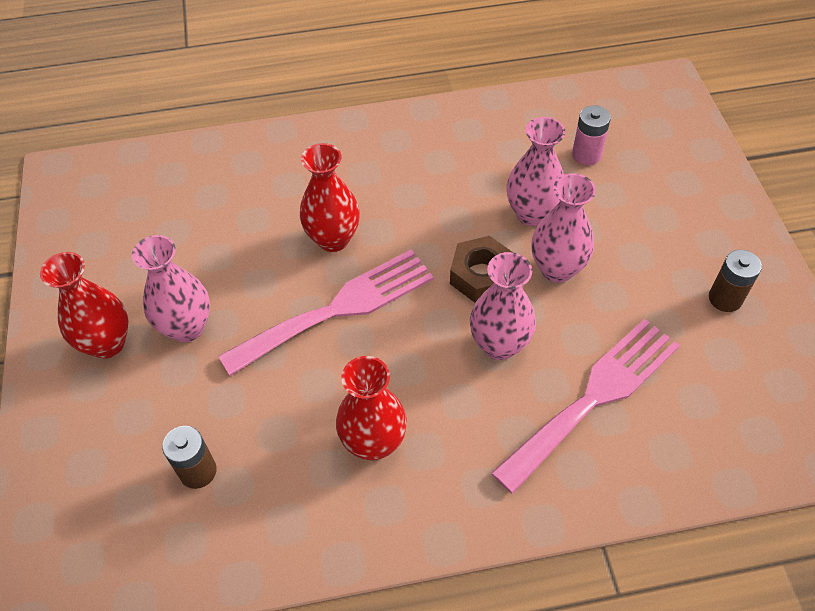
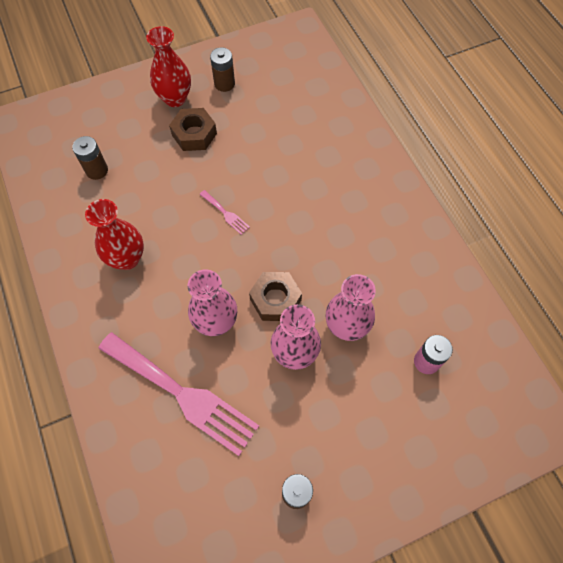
camera: 75 degrees right, 10 degrees up
(112, 276) = (224, 84): none -> brown battery
(187, 327) = (194, 134): pink vase -> brown nut
(333, 239) = (285, 196): red vase -> none
(338, 309) = (225, 213): pink fork -> pink fork, size x0.40

